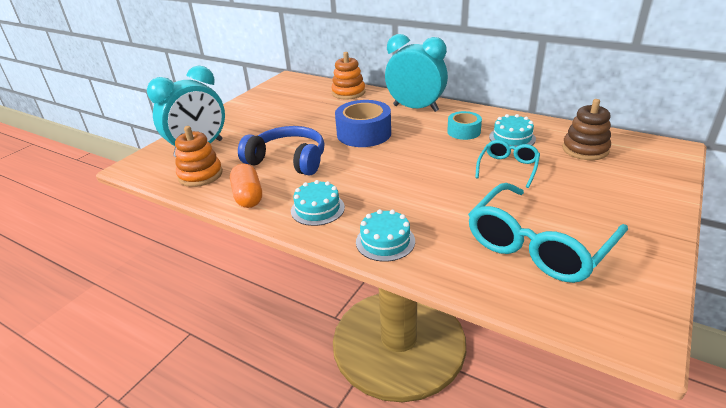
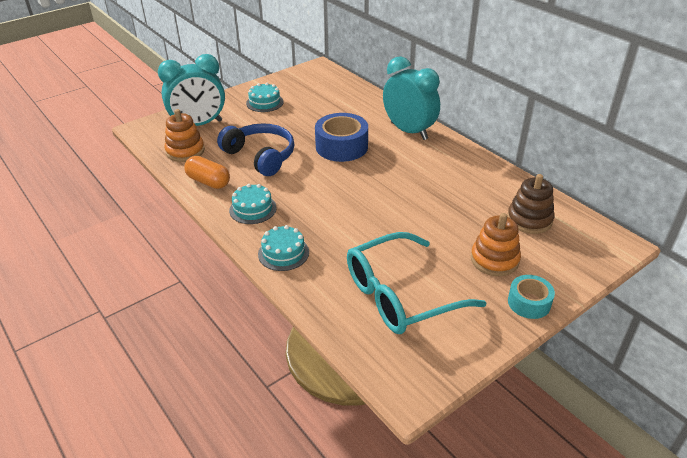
camera: 20 degrees right, 5 degrees up
(248, 196) = (208, 182): orange capsule -> orange capsule turned 60 degrees counterclockwise
(348, 93) = (361, 97): orange stacking toy -> orange stacking toy (494, 260)
(463, 131) = (432, 169): turquoise tape -> turquoise tape (529, 303)
(508, 168) = (439, 217): turquoise glasses -> none
(512, 138) = (471, 188): turquoise cake -> turquoise cake (264, 102)

